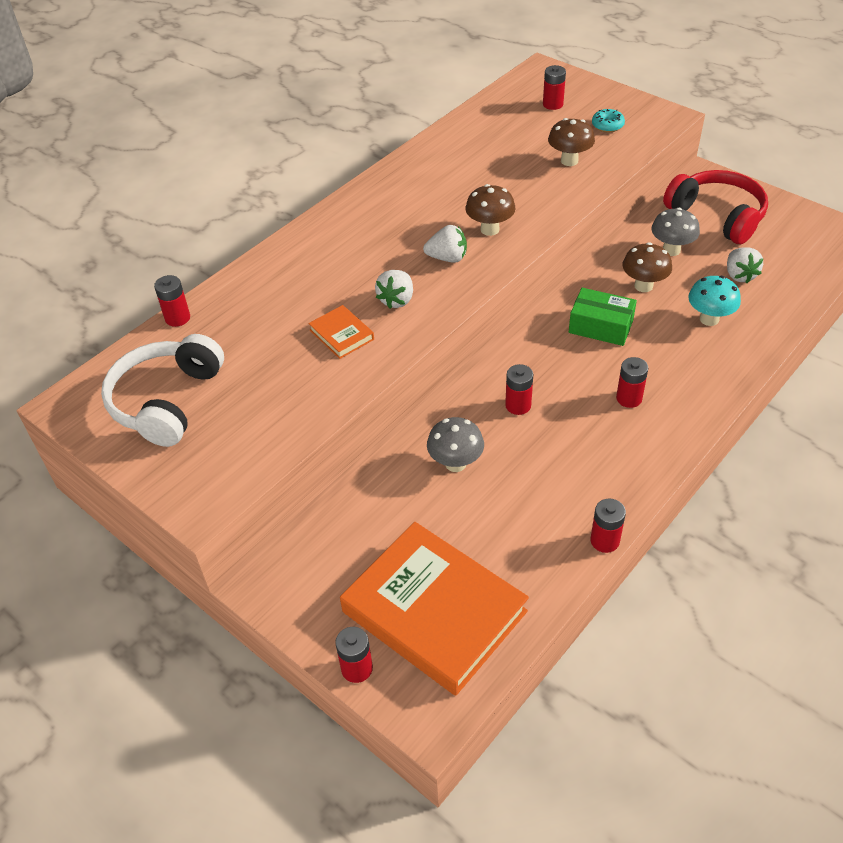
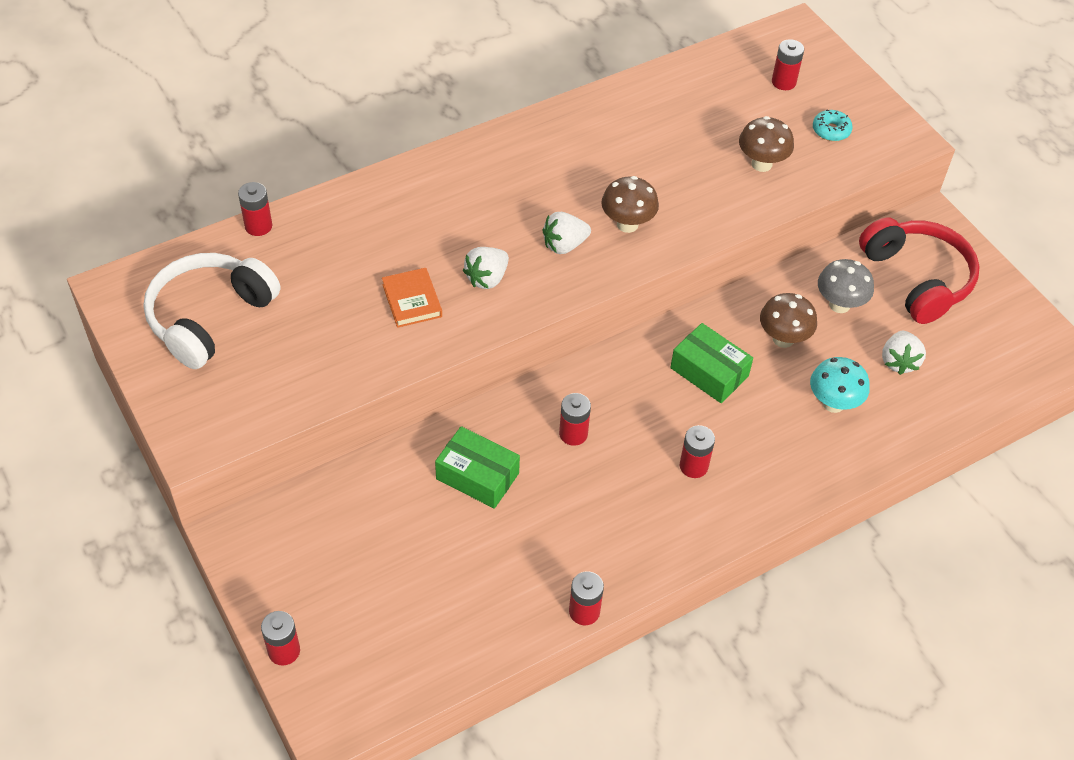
camera: 15 degrees right, 5 degrees up
(434, 611) = (382, 622): orange book -> none
(447, 258) = (564, 245): white strawberry -> white strawberry turned 135 degrees clockwise
(455, 463) = (477, 476): grey mushroom -> green box

